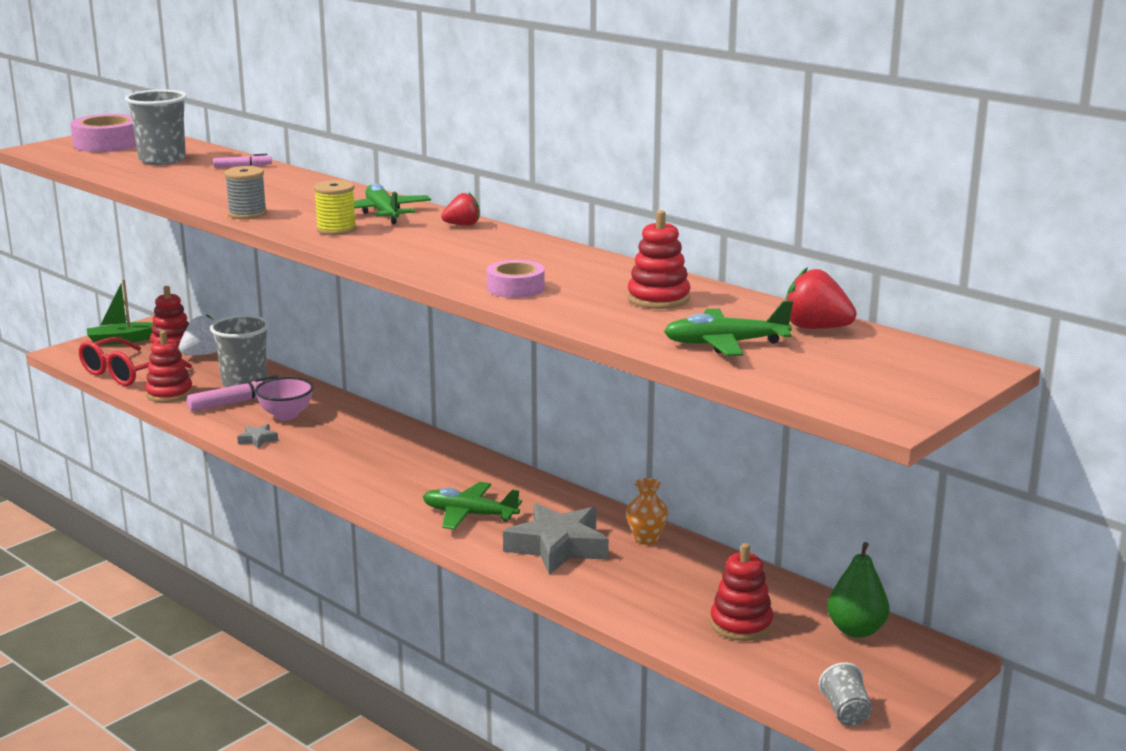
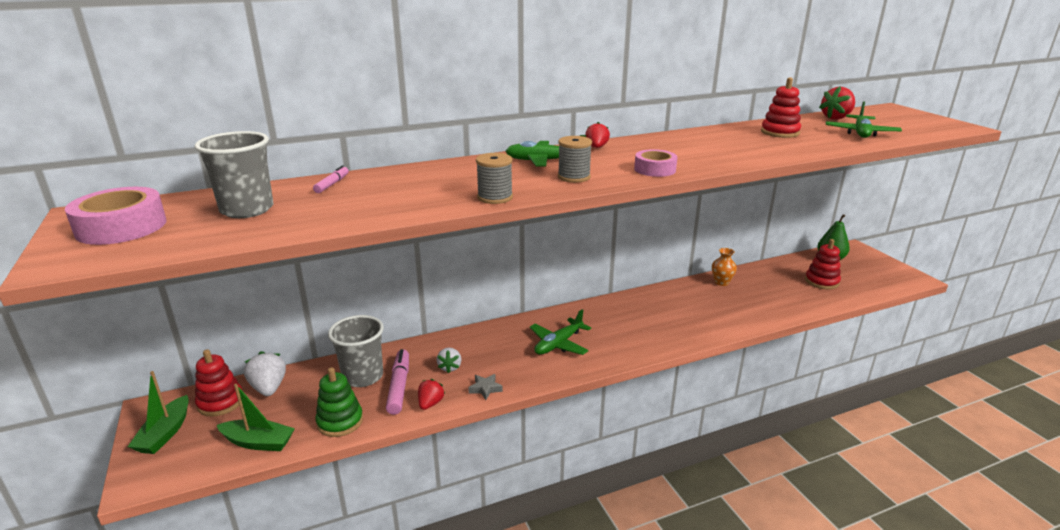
camera: 65 degrees left, 5 degrees up
(126, 373) = (258, 442): red glasses -> green boat
(169, 393) = (340, 421): red stacking toy -> green stacking toy
(217, 421) = (430, 403): none -> red strawberry
(286, 415) = (450, 367): pink bowl -> white strawberry
(336, 229) = (574, 177): yellow spool -> grey spool
(469, 515) = (667, 327): green plane -> green plane (558, 344)
(515, 288) = (747, 153): pink tape -> pink tape (655, 169)
(557, 547) = (722, 308): grey star -> none
(845, 712) = (905, 279): grey cup -> none

